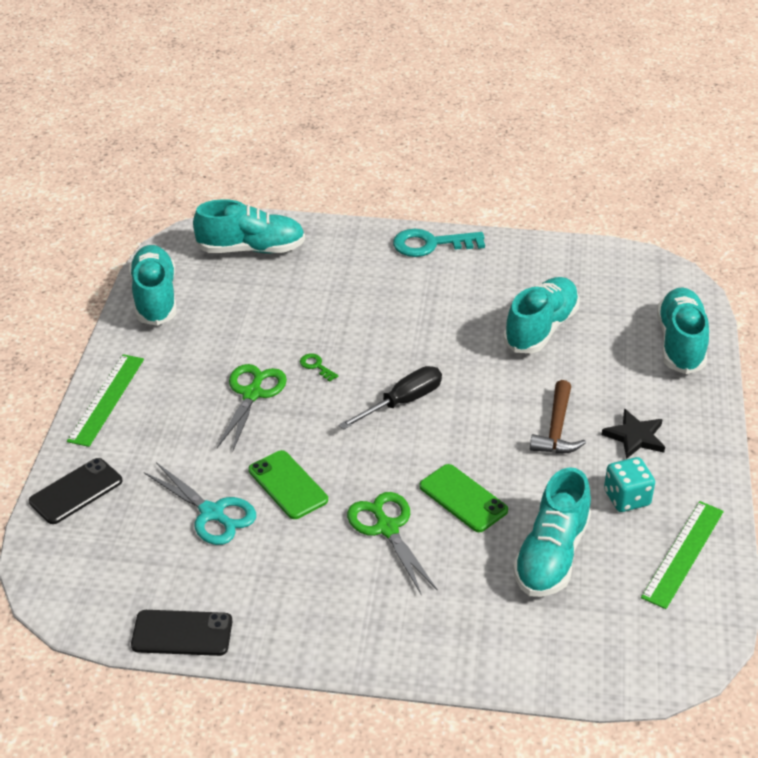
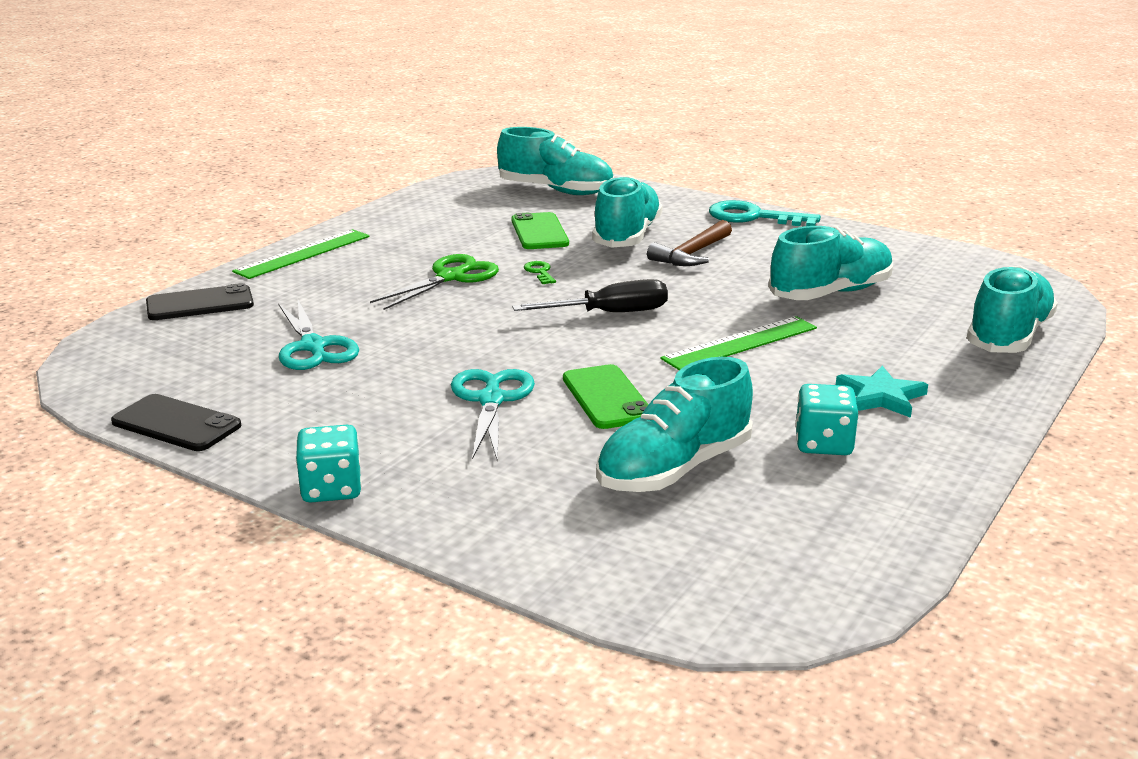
camera: 25 degrees right, 15 degrees down
(155, 298) = (426, 203): turquoise shoe -> turquoise shoe (627, 236)
(288, 485) = (416, 345): green phone -> green phone (539, 232)
(347, 657) = (331, 489): none -> turquoise dice
(387, 528) = (491, 400): green scissors -> turquoise scissors
(556, 429) = (779, 369): brown hammer -> brown hammer (692, 254)
(635, 437) = (880, 396): black star -> turquoise star
(683, 553) = (863, 511): green ruler -> green ruler (740, 343)

